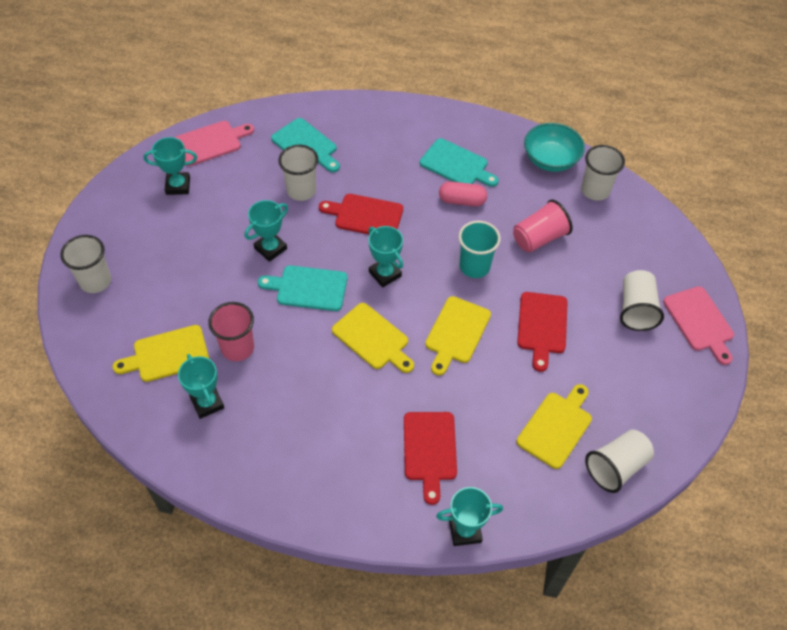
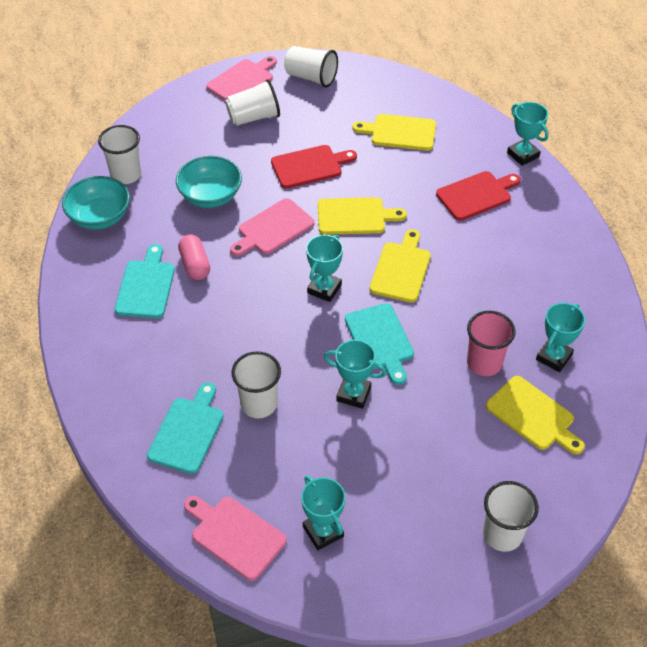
camera: 115 degrees left, 5 degrees down
(365, 216) = (261, 333): red cutting board -> none
(474, 266) = (273, 228): turquoise cup -> pink cutting board
(539, 238) = (210, 196): pink cup -> turquoise bowl
(616, 467) = (408, 94): white cup -> white cup (311, 77)

